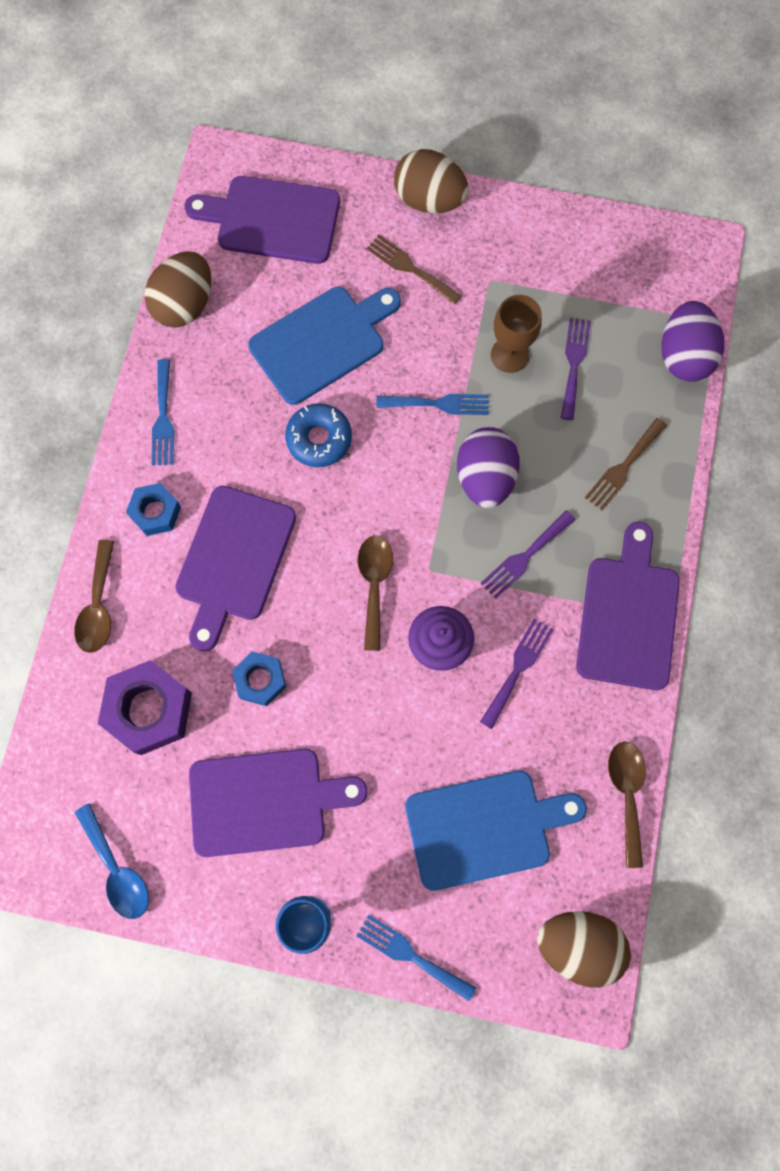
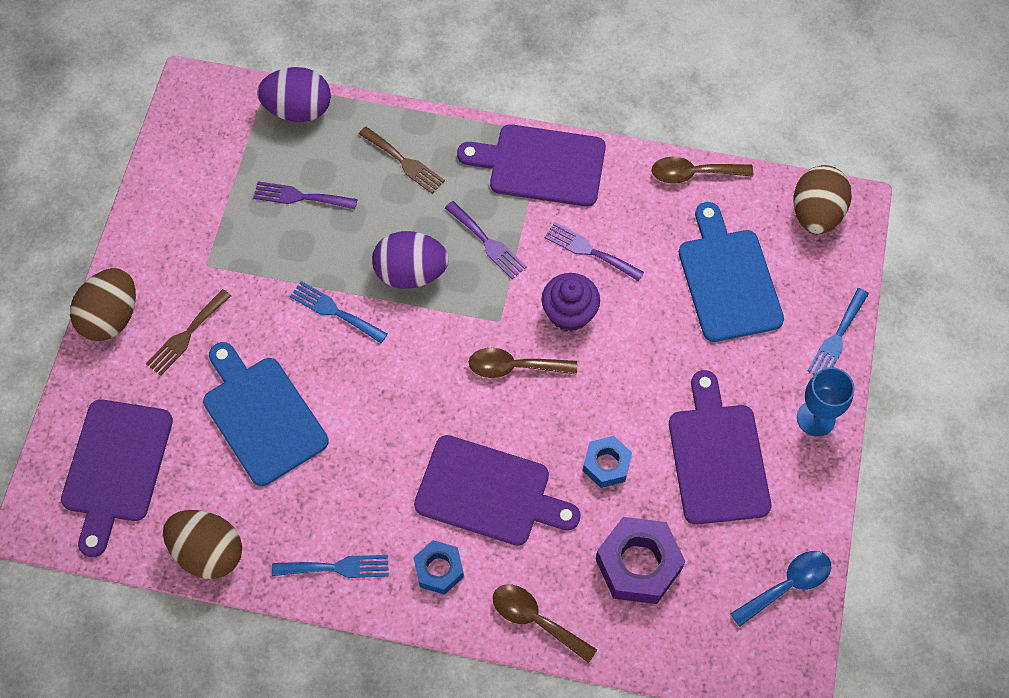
camera: 90 degrees left, 10 degrees down
(98, 605) = (536, 620): brown spoon -> brown spoon turned 150 degrees counterclockwise
(319, 439) = (366, 417): blue donut -> none
(438, 404) = (334, 311): blue fork -> blue fork turned 60 degrees counterclockwise
(509, 355) = (287, 249): brown goblet -> none

